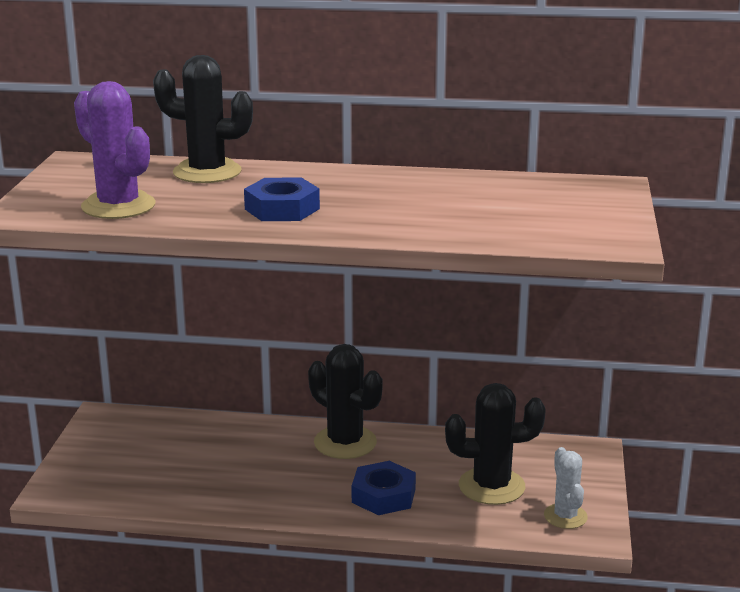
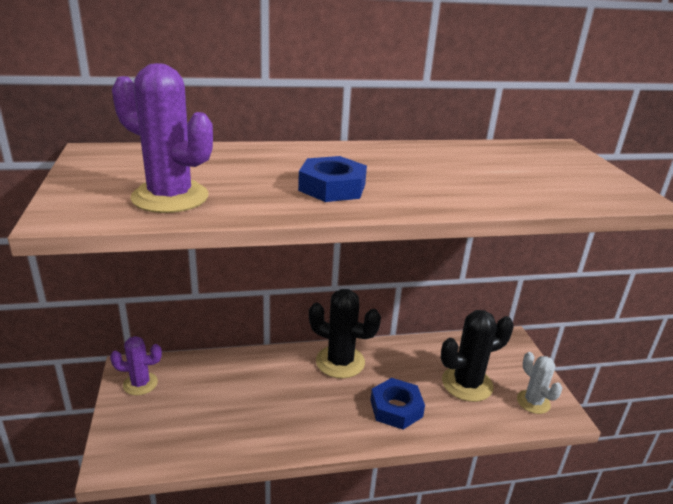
camera: 20 degrees left, 5 degrees up
(107, 431) = (140, 384): none -> purple cactus
(207, 172) = (232, 155): black cactus -> none

